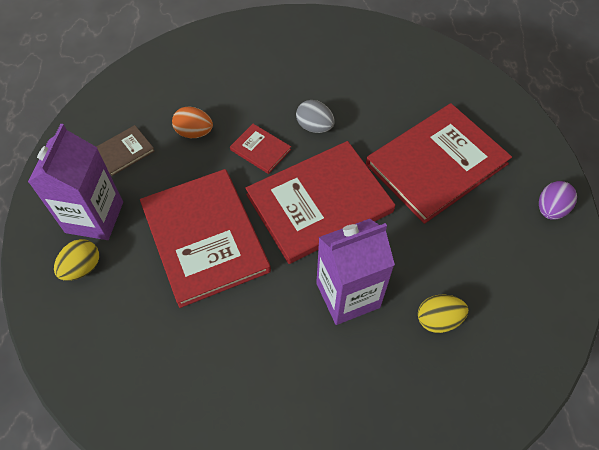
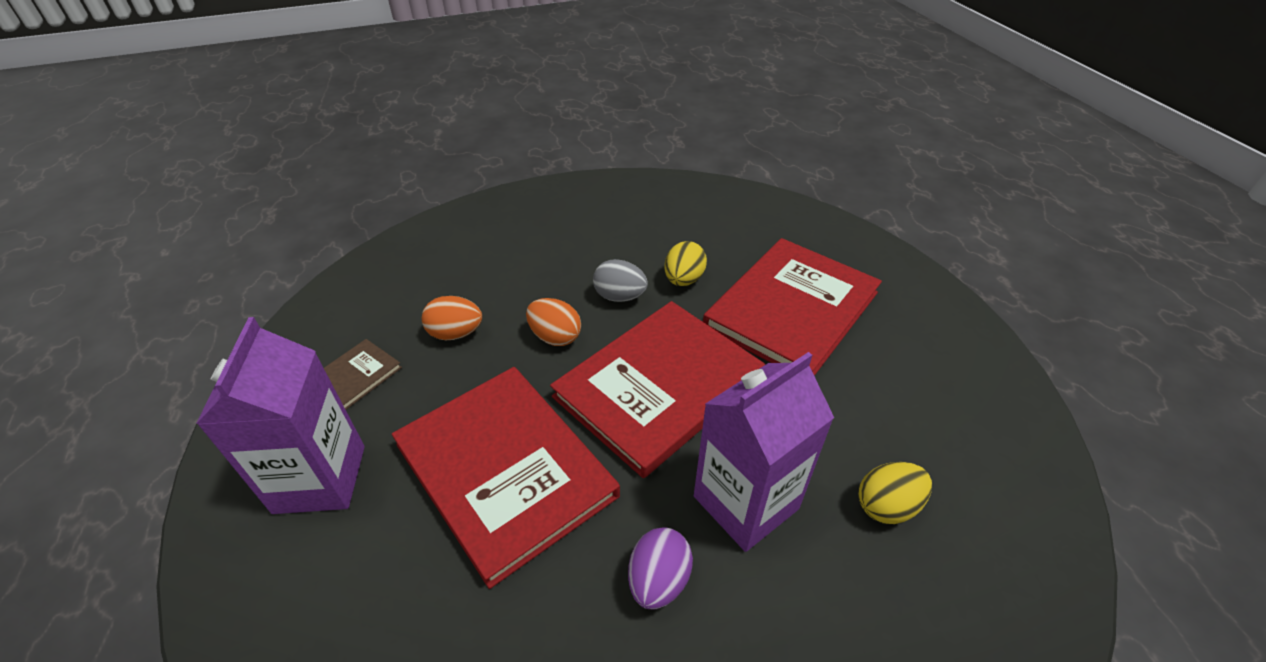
camera: 15 degrees left, 15 degrees down
(82, 268) = (308, 564): yellow egg -> yellow egg (683, 280)
(260, 150) = (555, 337): red book -> orange egg
(550, 209) = (953, 332): purple egg -> purple egg (658, 580)

